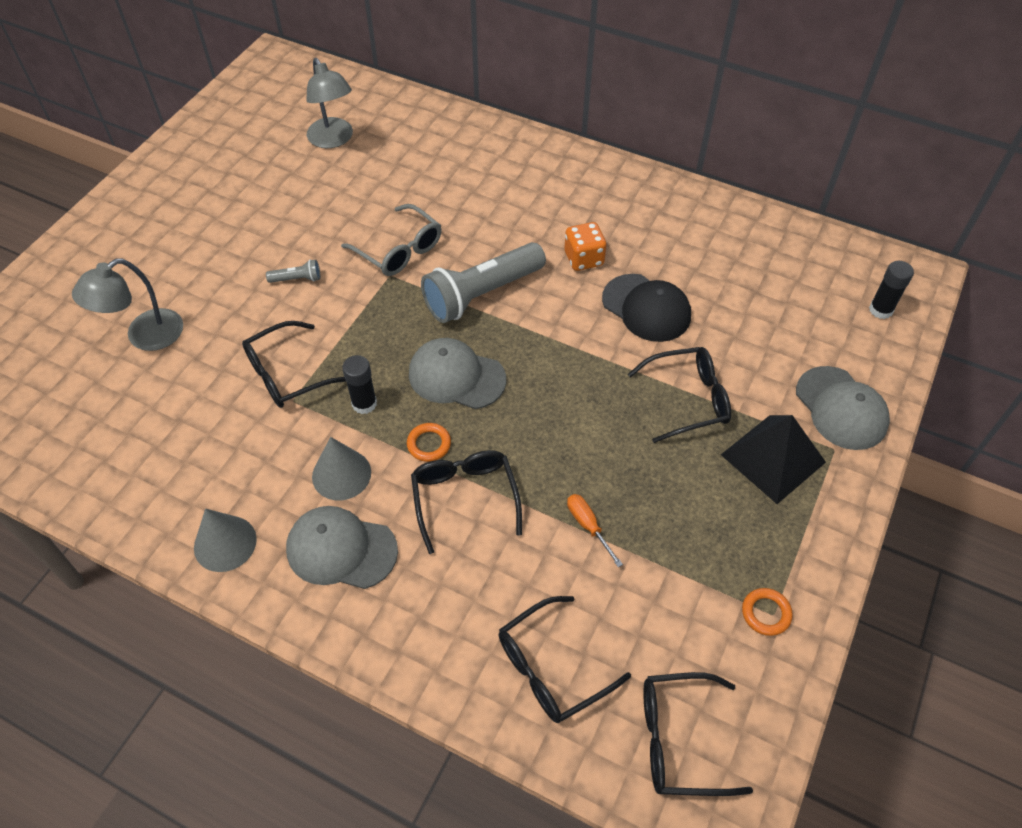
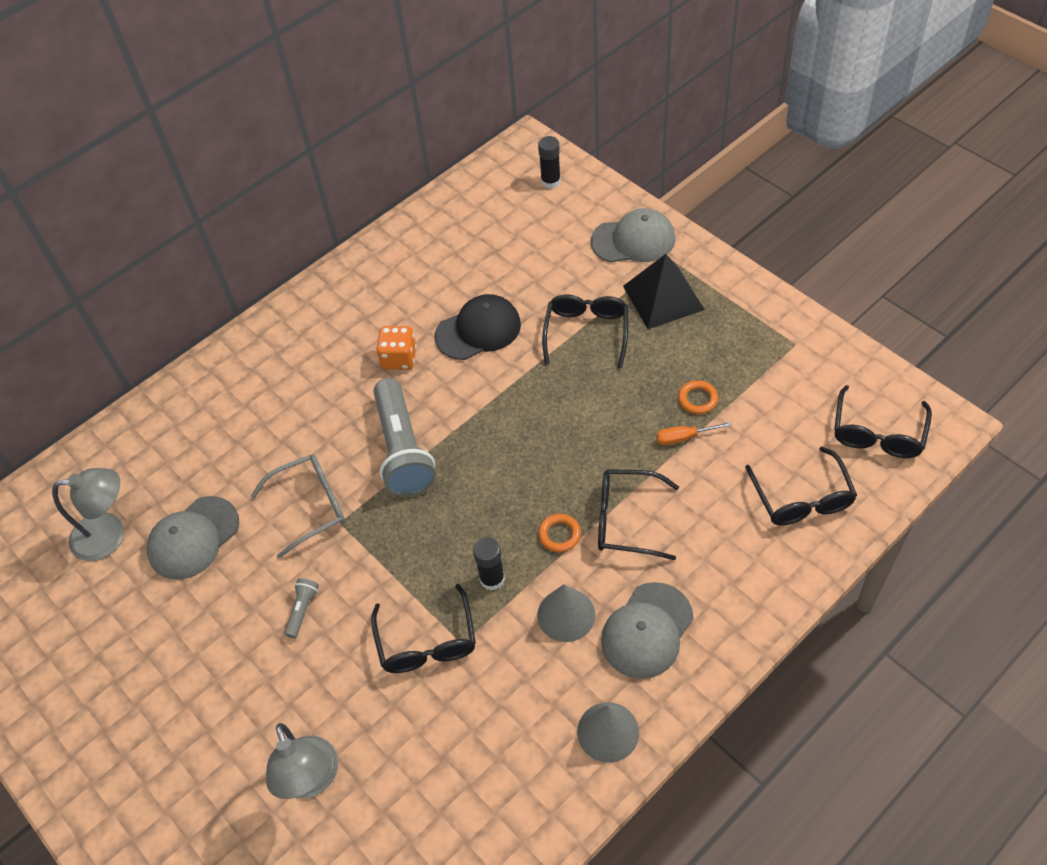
camera: 65 degrees left, 0 degrees up
(456, 376) = (492, 494): grey cap -> grey cap (193, 538)
(766, 613) = (793, 348): orange ring -> orange ring (697, 399)

